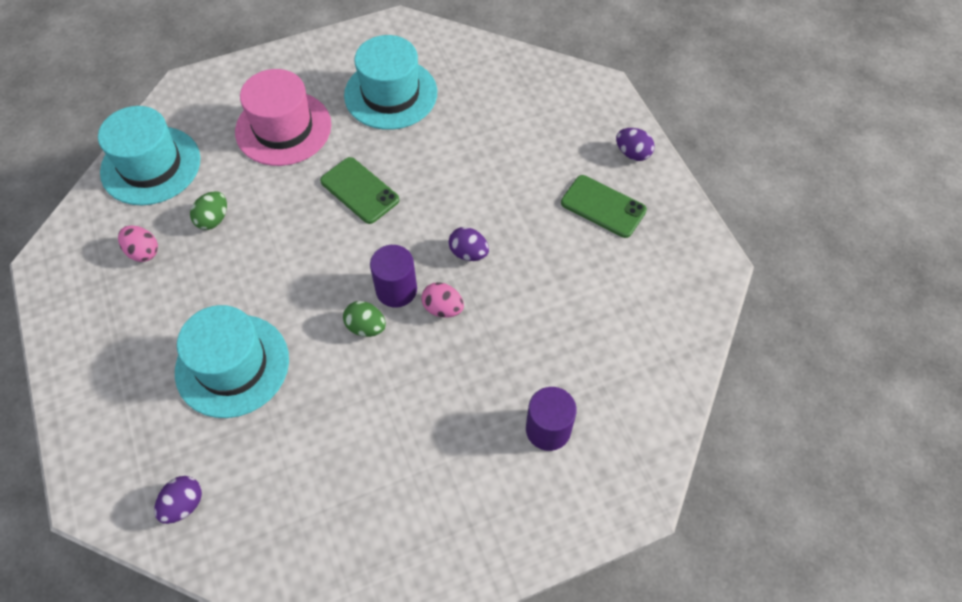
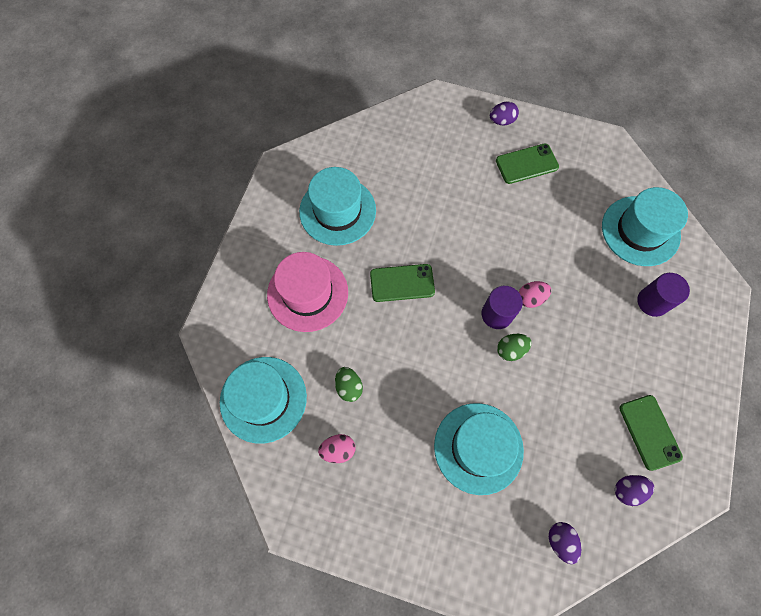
camera: 50 degrees left, 10 degrees up
(379, 522) = (649, 432): none -> green phone
(468, 253) = (502, 256): purple egg -> purple egg (627, 489)
(630, 363) = (640, 231): none -> turquoise hat

